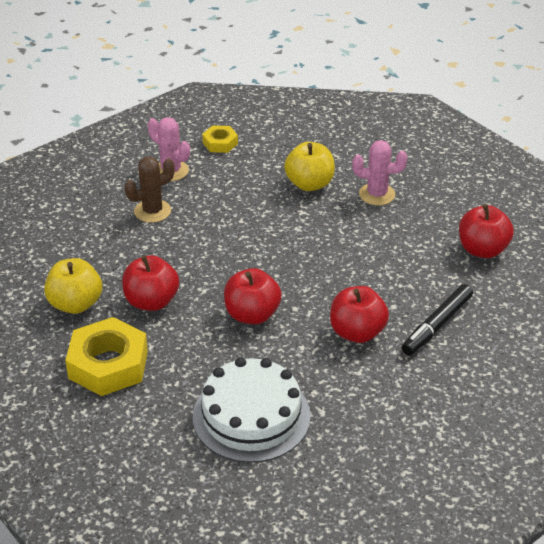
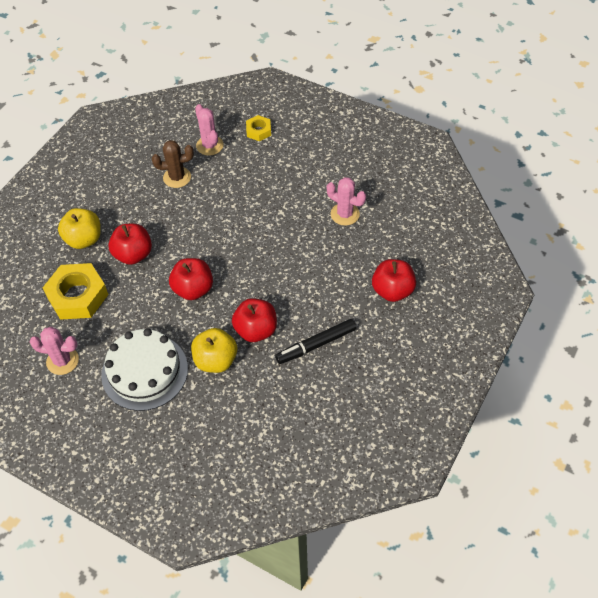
camera: 25 degrees right, 15 degrees up
(136, 439) = (62, 361): none -> pink cactus
(309, 184) = (301, 188): yellow apple -> yellow apple (216, 360)

